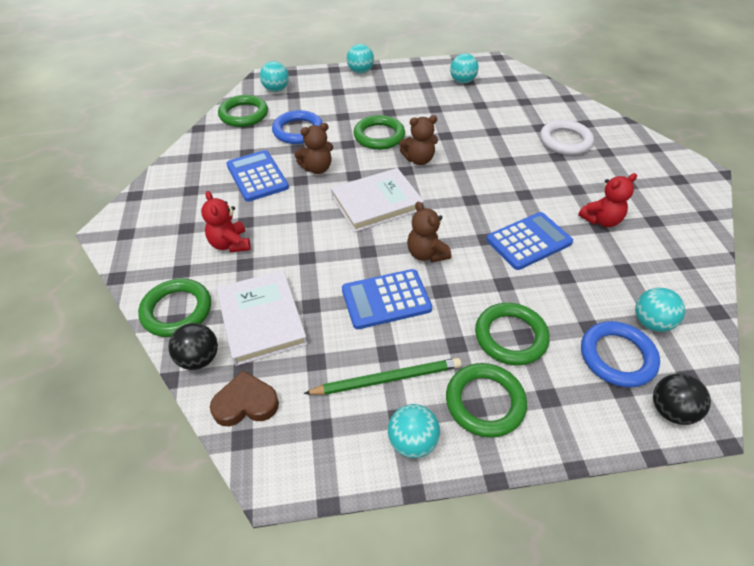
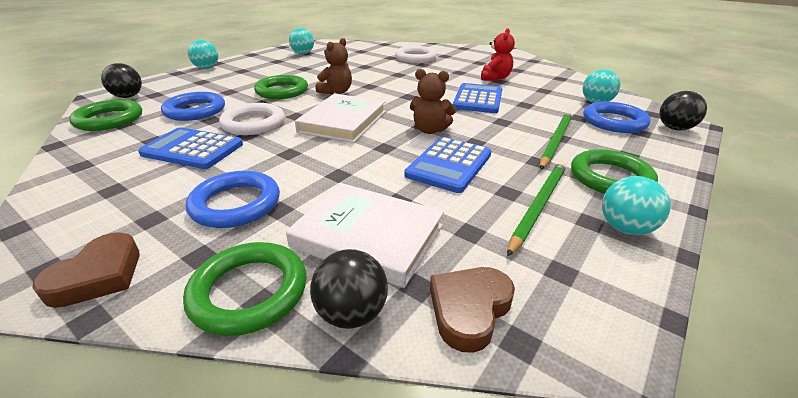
camera: 45 degrees left, 15 degrees down
(138, 253) = (98, 275): none -> brown heart
(230, 244) = (236, 204): red teddy bear -> blue ring
(276, 89) = (128, 96): turquoise ball -> black ball
(317, 168) = (253, 123): brown teddy bear -> white ring
(510, 336) = (555, 141): green ring -> green pencil

